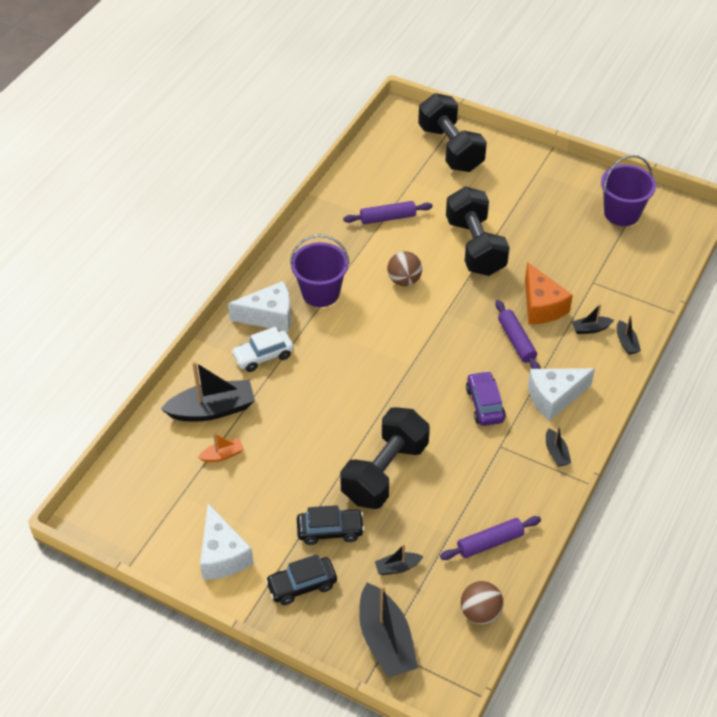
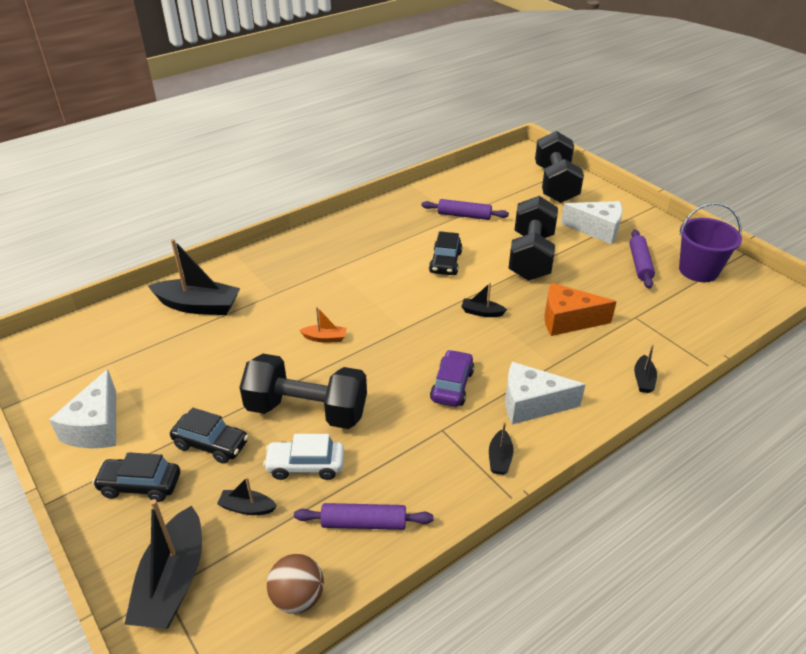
camera: 25 degrees right, 10 degrees down
(222, 455) = (174, 343): orange boat -> orange boat (325, 338)
(263, 356) = (276, 280): white car -> white car (305, 466)
(269, 316) = (306, 254): white cheese -> white cheese (597, 230)
(320, 293) = (363, 250): purple bucket -> none
(385, 472) = (307, 411): black dumbbell -> black dumbbell turned 45 degrees clockwise
(404, 280) = (445, 262): brown ball -> black car
(516, 341) = (522, 341): purple rolling pin -> purple rolling pin (640, 264)
(541, 306) = (567, 320): orange cheese -> orange cheese turned 90 degrees clockwise
(590, 329) = (609, 355): black boat -> black boat (482, 312)

